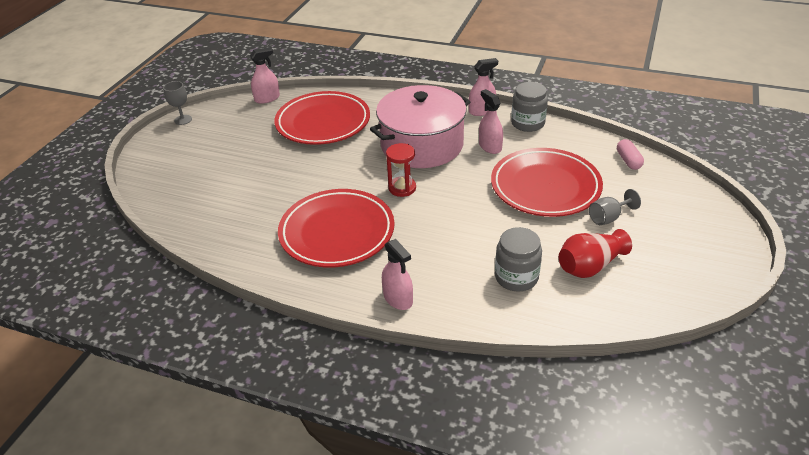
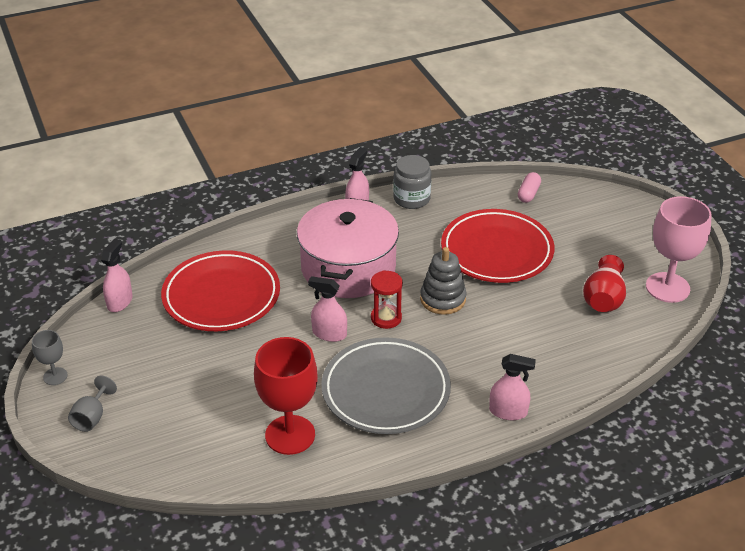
camera: 45 degrees left, 0 degrees up
(245, 223) = (290, 435): none -> red goblet
(337, 232) = (386, 390): red plate -> grey plate
(458, 197) = (443, 299): none -> grey stacking toy
(490, 146) = (408, 238): pink spray bottle -> pink spray bottle (329, 334)
(516, 277) = (567, 339): grey jar -> none
(608, 218) = (571, 252): grey goblet -> grey goblet (92, 417)
(628, 161) = (528, 194): pink capsule -> pink capsule turned 75 degrees clockwise
(664, 290) = (667, 287): none -> pink goblet

